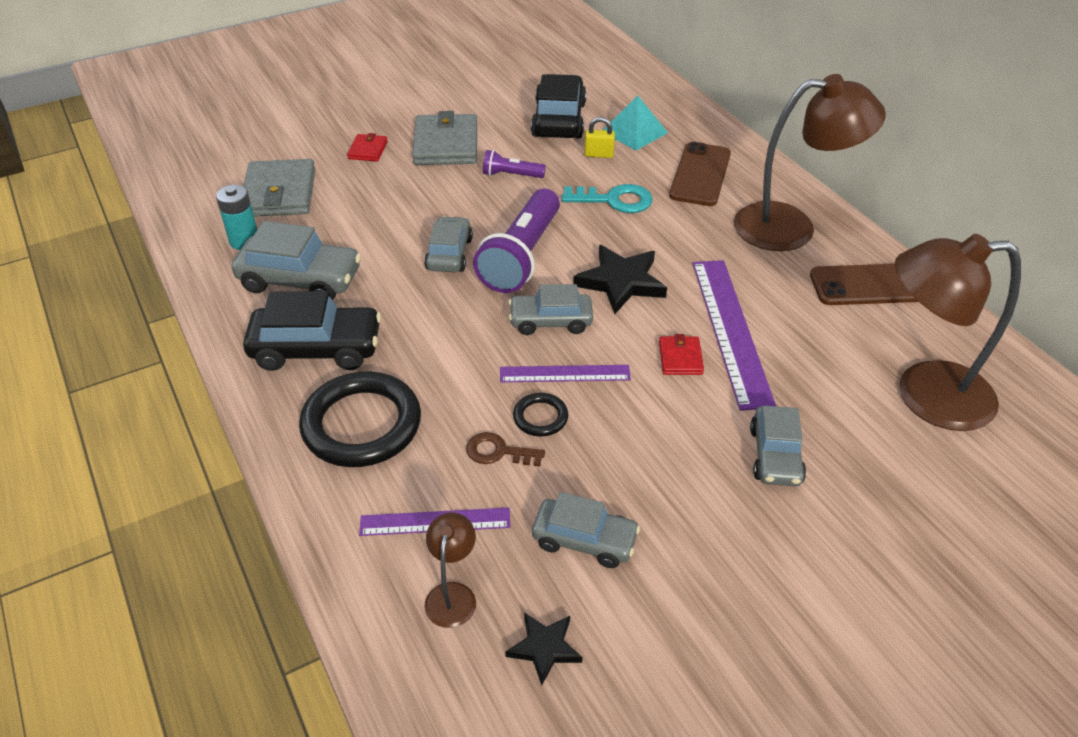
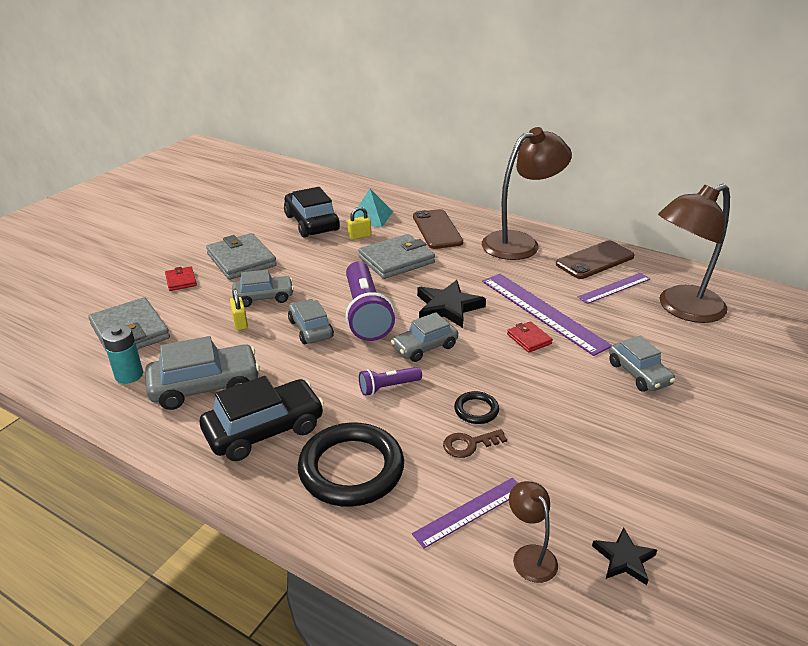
camera: 30 degrees left, 10 degrees down
(386, 221) = (240, 323): none -> yellow padlock
(511, 175) = (309, 265): purple flashlight -> purple flashlight (388, 387)
(564, 373) = (465, 376): purple ruler -> purple ruler (614, 288)
(584, 540) = (580, 475): grey car -> grey car (263, 297)
(614, 200) = (396, 260): turquoise key -> grey wallet

